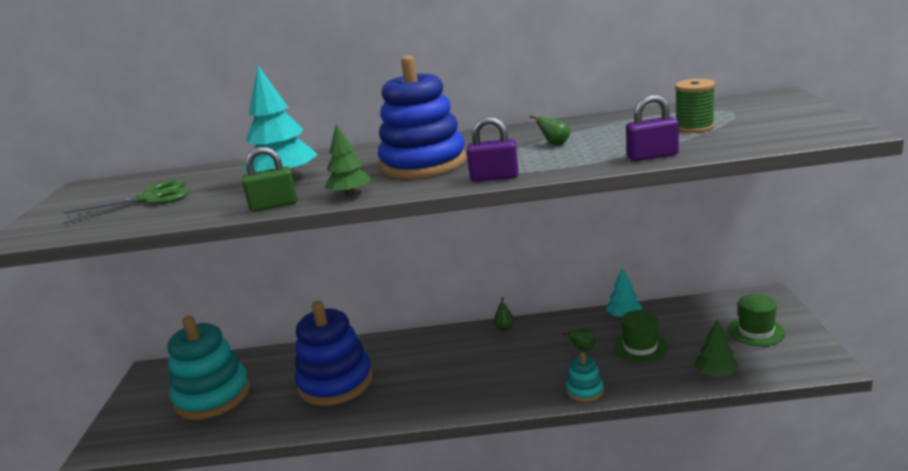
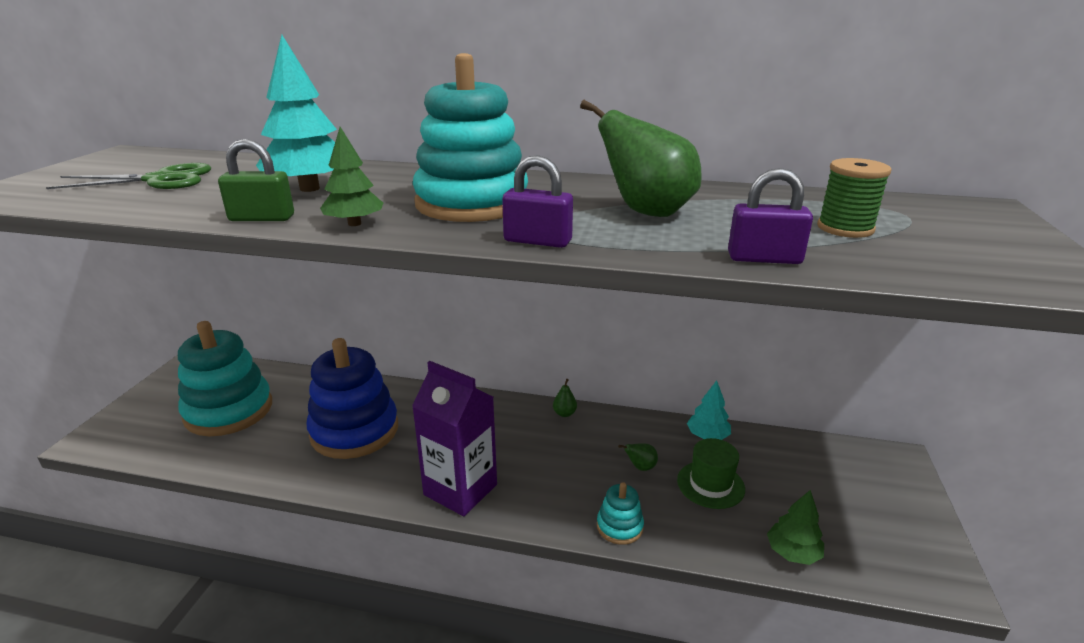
camera: 10 degrees right, 5 degrees up
(423, 164) = (472, 203): blue stacking toy -> turquoise stacking toy
(449, 399) = (460, 489): none -> purple carton
(555, 144) = (646, 212): green pear -> green pear, size x2.41
(756, 331) = (866, 504): green hat -> none

